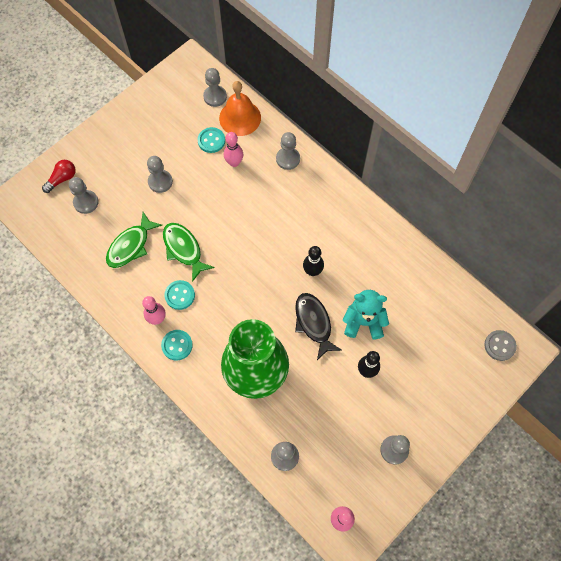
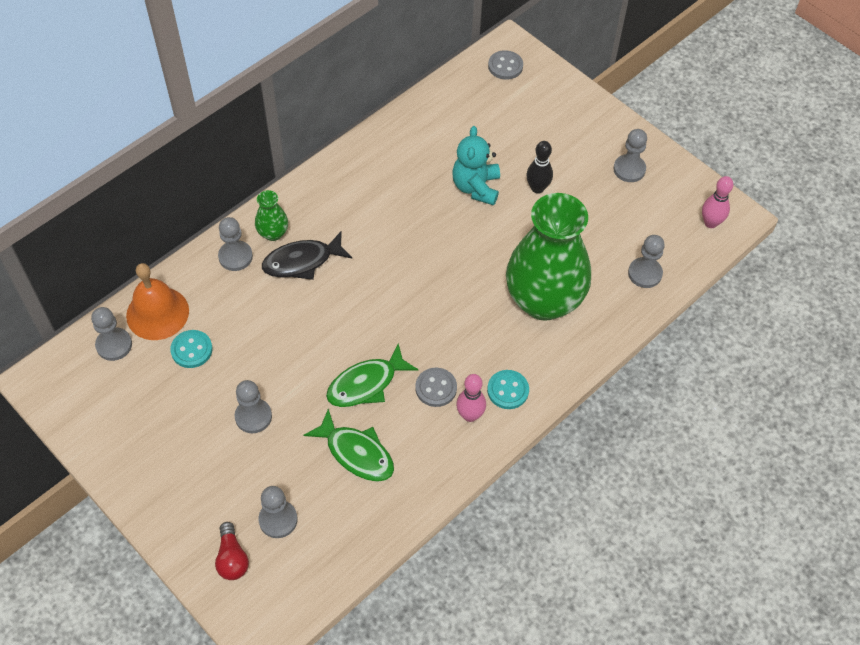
camera: 90 degrees left, 10 degrees down
(62, 179) = (232, 558): red light bulb -> red light bulb turned 150 degrees counterclockwise
(180, 295) = (436, 388): turquoise button -> grey button
(234, 162) = (233, 321): pink bowling pin -> none
(309, 181) = (273, 233): none -> green vase
(312, 271) = (406, 236): black bowling pin -> none
(314, 323) = (477, 237): black fish -> black fish (302, 261)

